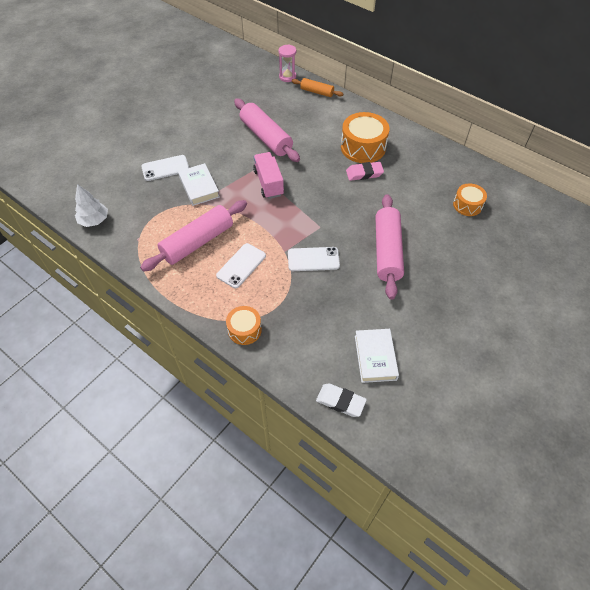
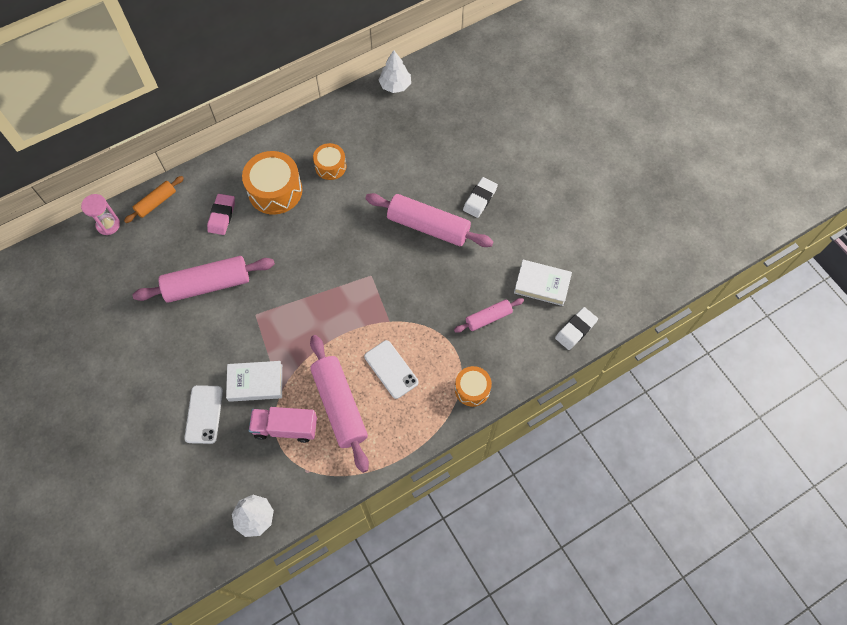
camera: 70 degrees left, 10 degrees up
(268, 183) = (284, 305): pink truck -> pink truck (285, 428)
(313, 259) = (411, 297): white phone -> none
(319, 322) = (488, 318): none -> pink rolling pin
(364, 173) = (315, 205): pink eraser -> pink eraser (222, 216)
(437, 281) = (480, 199): none -> white eraser
(467, 205) = (401, 132): orange drum -> orange drum (330, 166)
(511, 187) = (395, 85): none -> white tree

